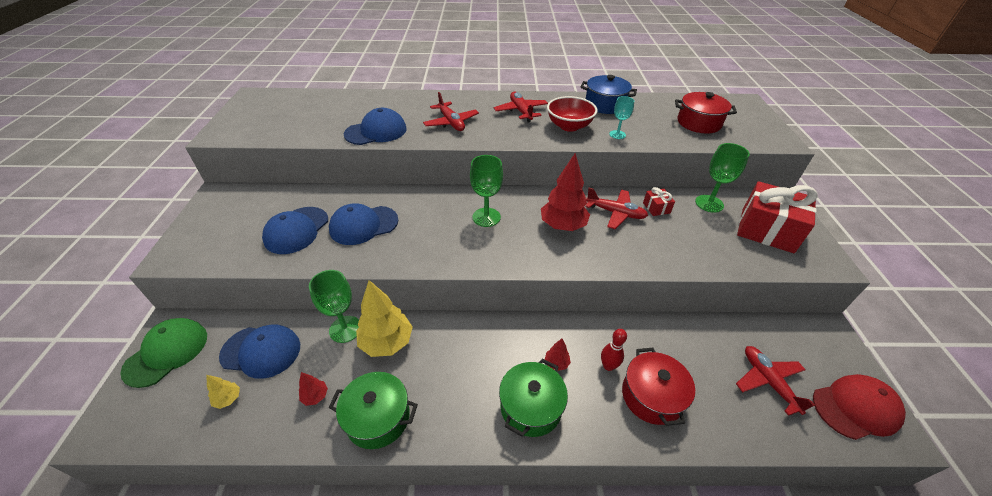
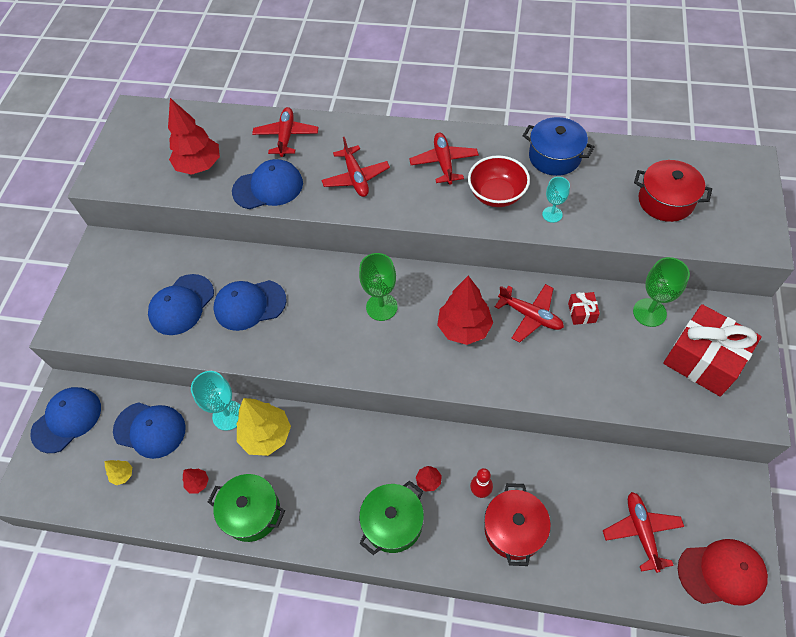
camera: 15 degrees right, 15 degrees up
(166, 353) = (67, 420): green cap -> blue cap
(313, 122) = (199, 166): none -> red tree
(345, 329) = (228, 415): green goblet -> turquoise goblet
(388, 103) = (286, 136): none -> red plane

